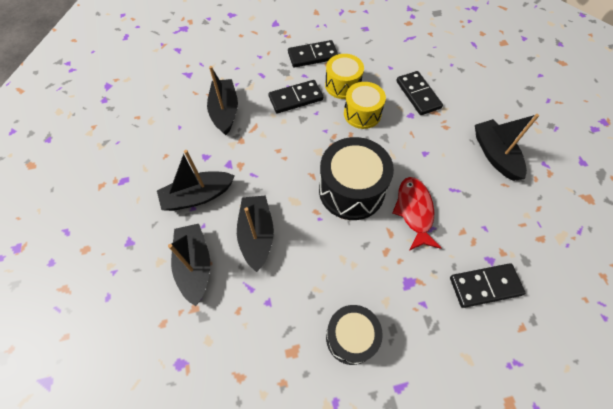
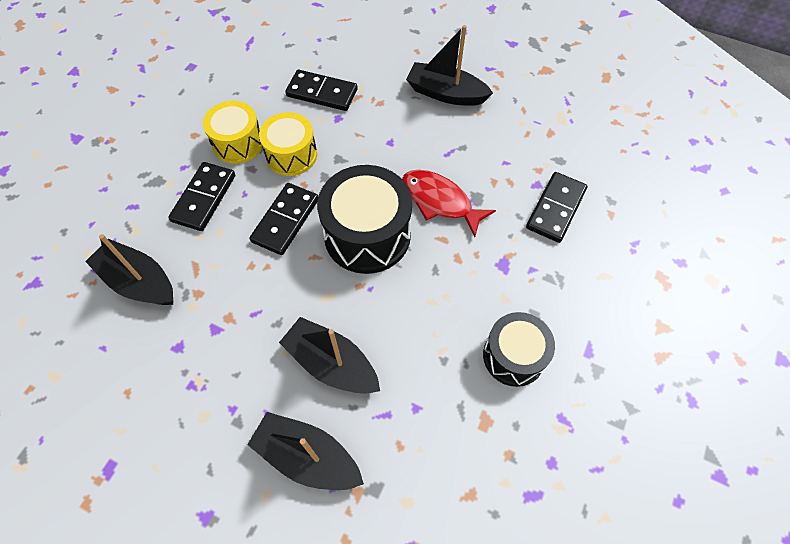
camera: 50 degrees left, 0 degrees up
(198, 196) = (222, 392): black boat -> none
(312, 56) = (167, 139): black domino -> black domino (286, 220)

